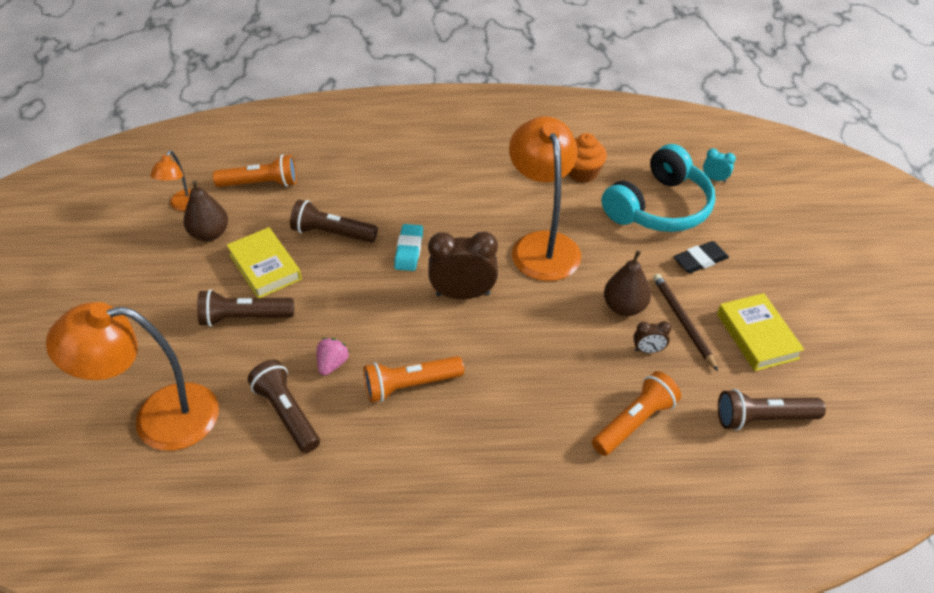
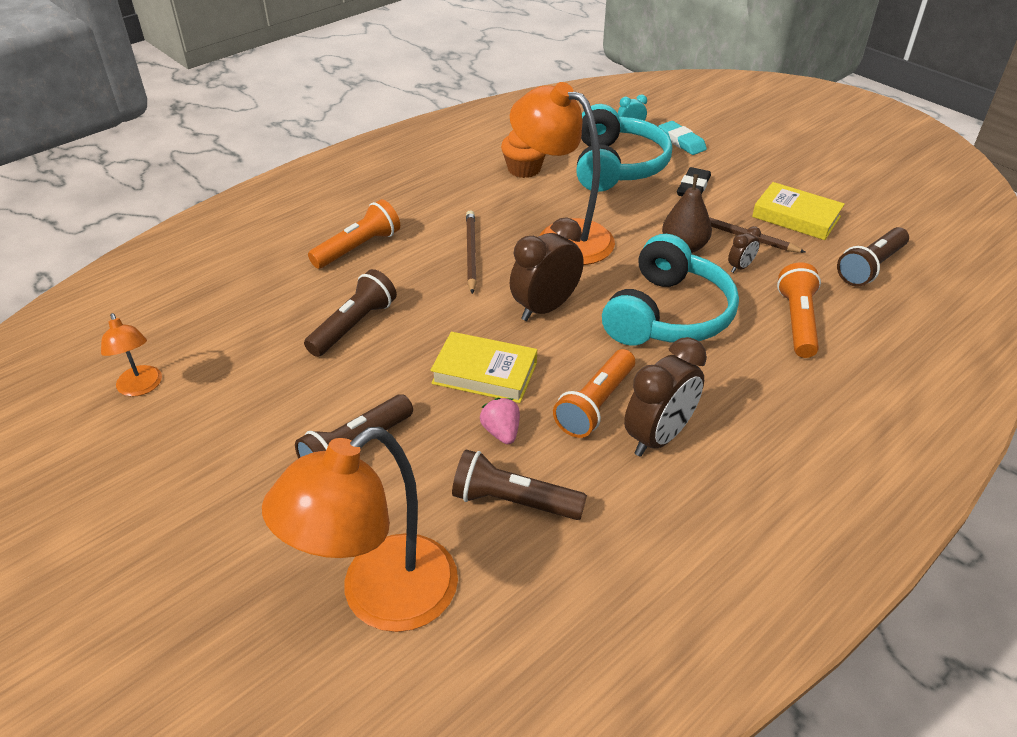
camera: 40 degrees left, 5 degrees down
(210, 234) = (212, 397): brown pear -> none
(261, 184) = (214, 322): orange flashlight -> orange flashlight (358, 248)
(265, 267) = (318, 391): yellow book -> yellow book (484, 373)
(332, 233) = (354, 325): brown flashlight -> brown flashlight turned 150 degrees clockwise
(409, 250) = (450, 300): turquoise eraser -> turquoise eraser (681, 141)
(422, 436) = (658, 437): none -> brown clock
(463, 222) = (471, 253): none -> brown pencil
(541, 353) = (667, 315): none -> turquoise headphones

